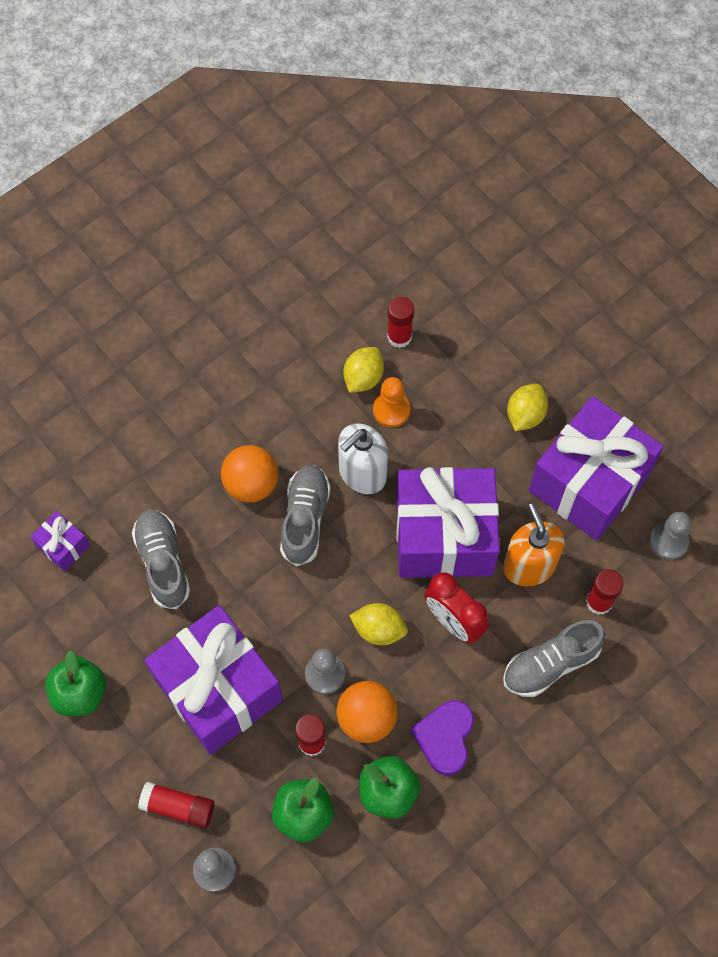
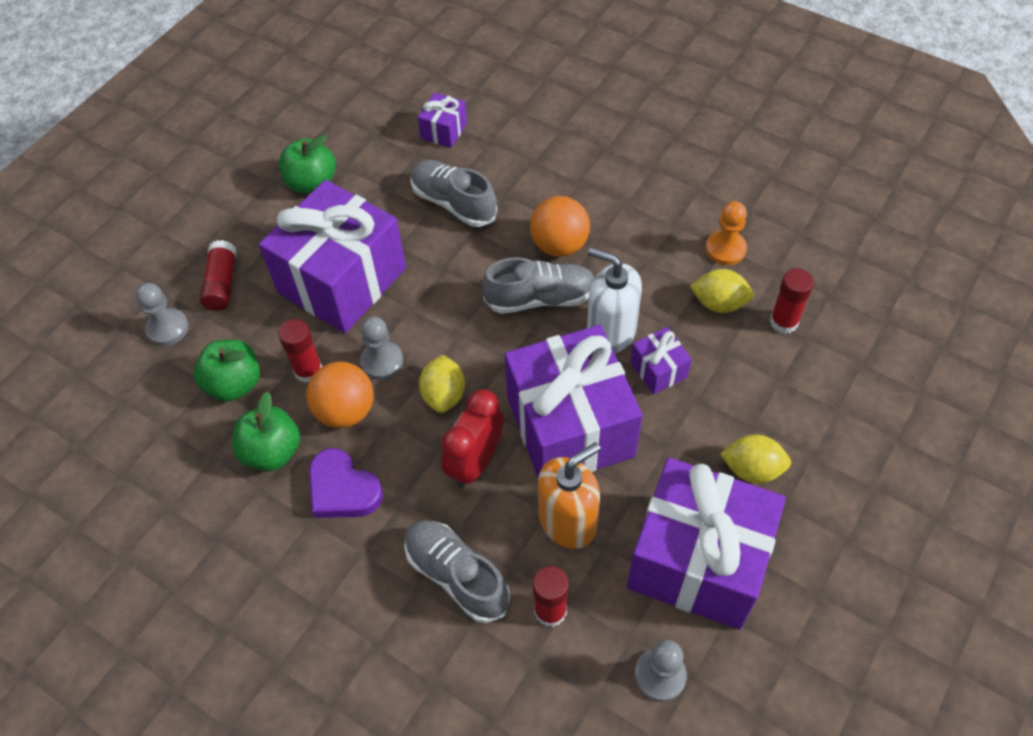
camera: 75 degrees right, 10 degrees down
(163, 563) = (453, 203): grey shoe -> grey shoe turned 105 degrees counterclockwise
(391, 410) = (694, 338): orange pawn -> orange pawn (725, 249)
(412, 449) = (658, 370): none -> purple gift
(445, 737) = (343, 489): purple heart -> purple heart turned 135 degrees counterclockwise

